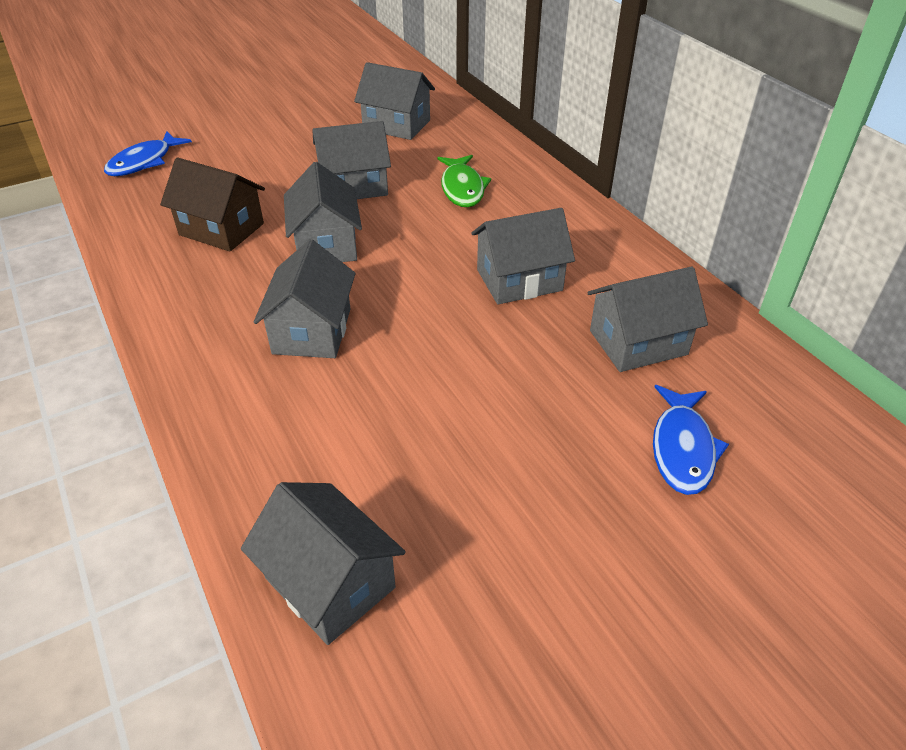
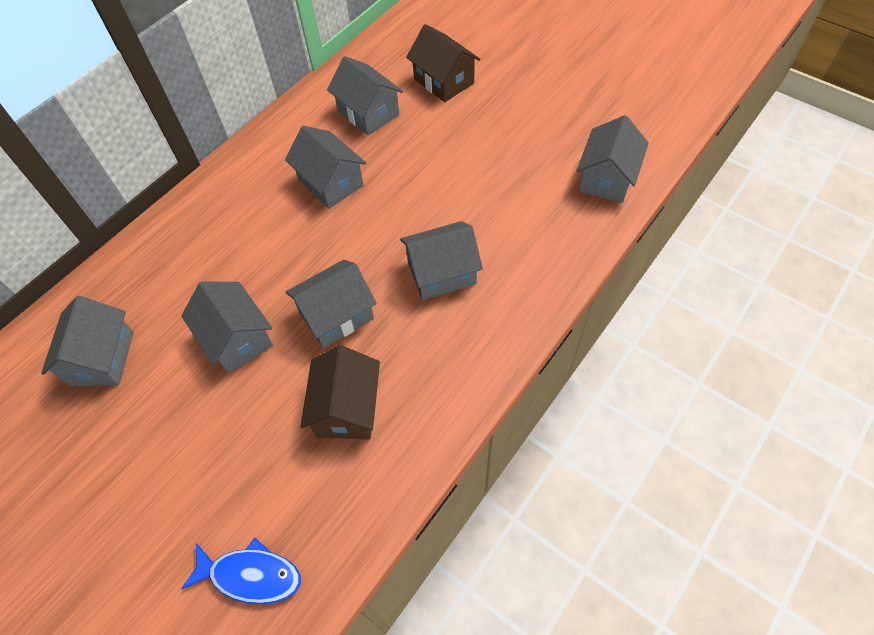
camera: 110 degrees left, 15 degrees up
(462, 188) = (215, 257): green fish -> none
(682, 448) = (444, 81): blue fish -> brown house

